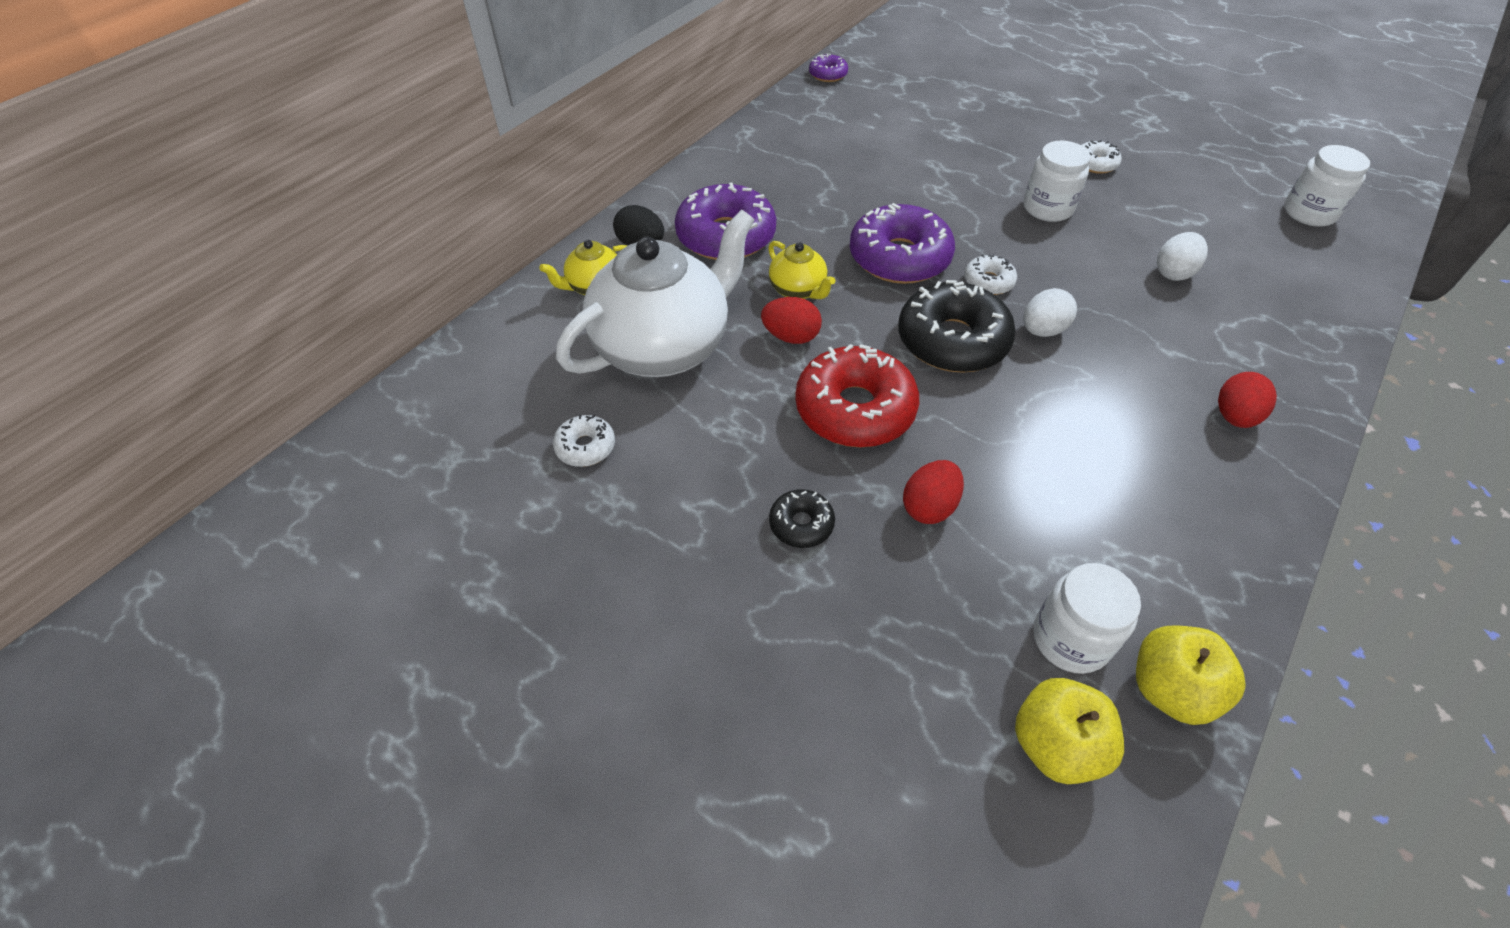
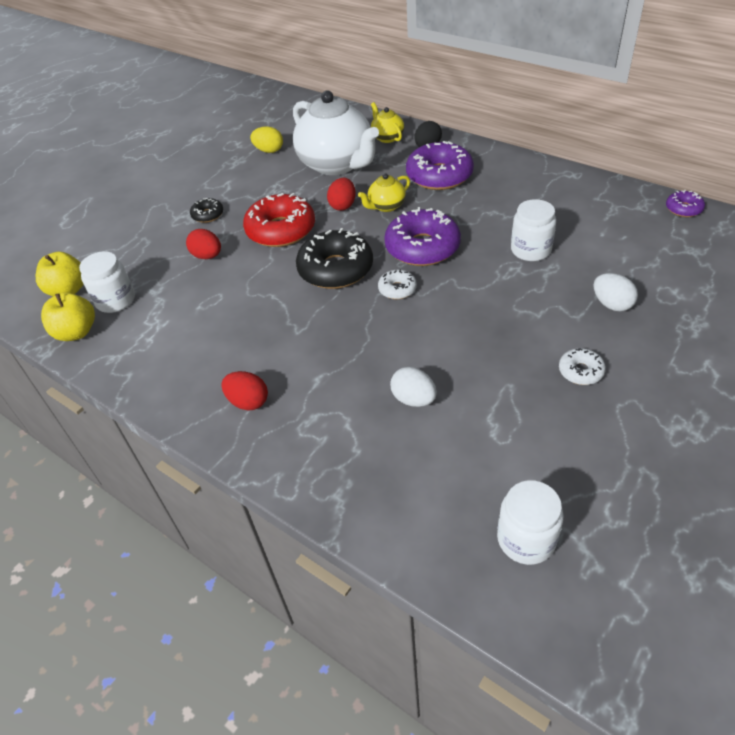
camera: 95 degrees right, 5 degrees down
(585, 447) = (269, 151): white donut -> yellow egg
(1042, 330) = (344, 312): white egg -> white egg (611, 304)
(1047, 208) = (498, 330): white jar -> white jar (530, 250)

